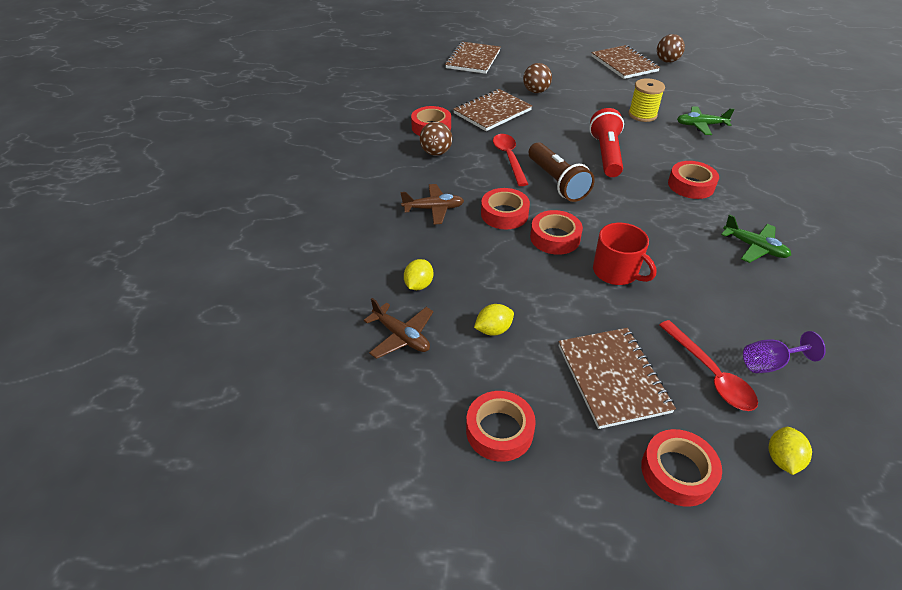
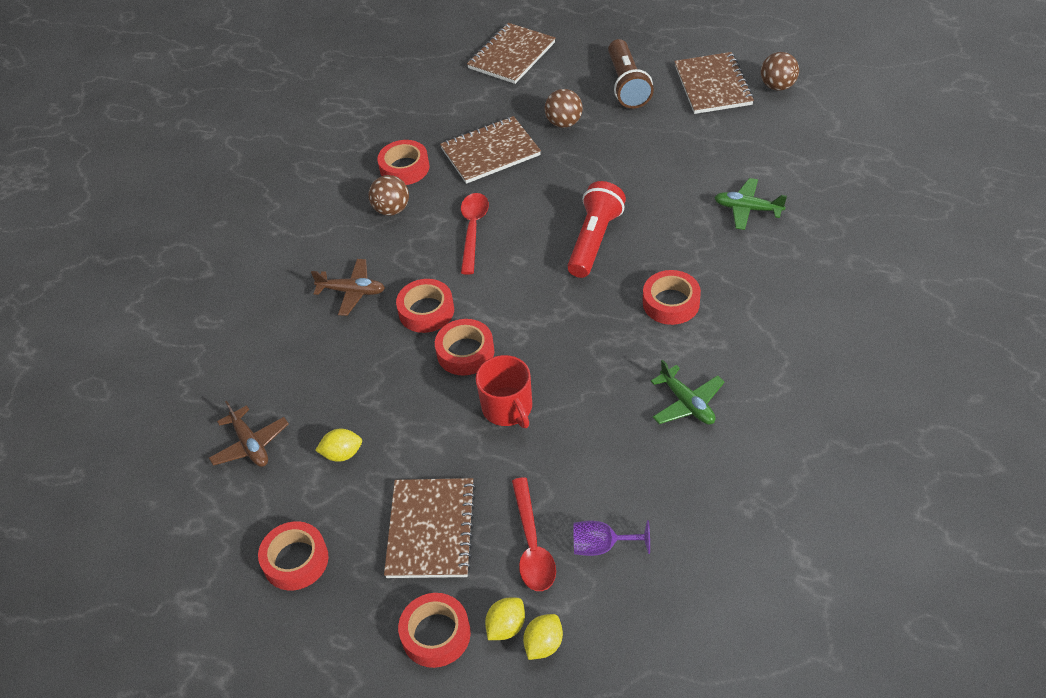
camera: 20 degrees right, 5 degrees up
(419, 285) = (293, 388): yellow lemon -> yellow lemon (506, 627)
(557, 182) = (510, 274): brown flashlight -> brown flashlight (627, 85)
(642, 115) = (681, 181): yellow spool -> none

